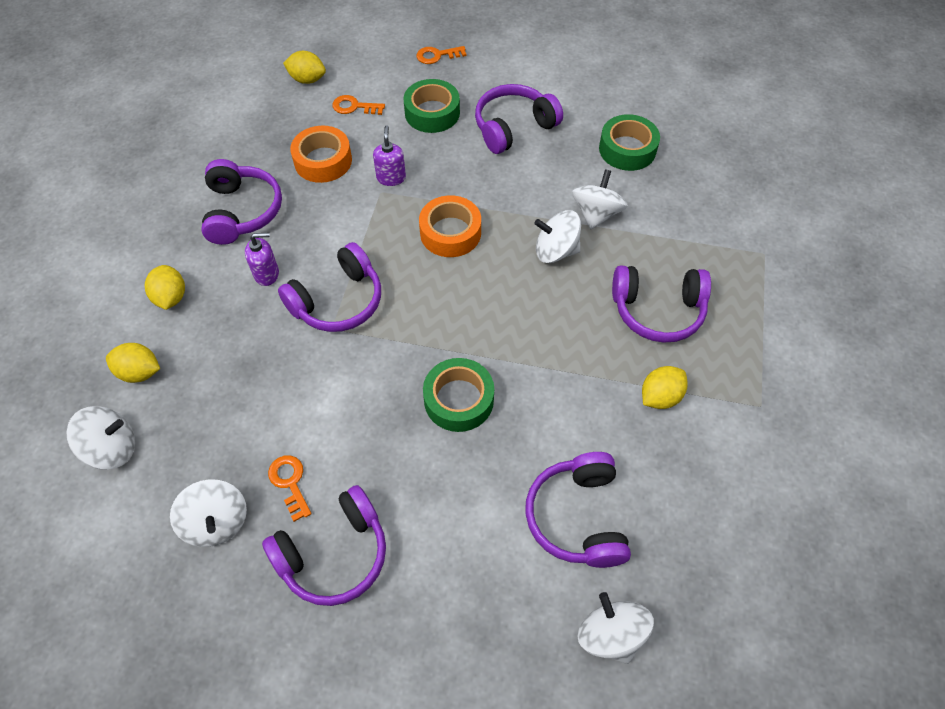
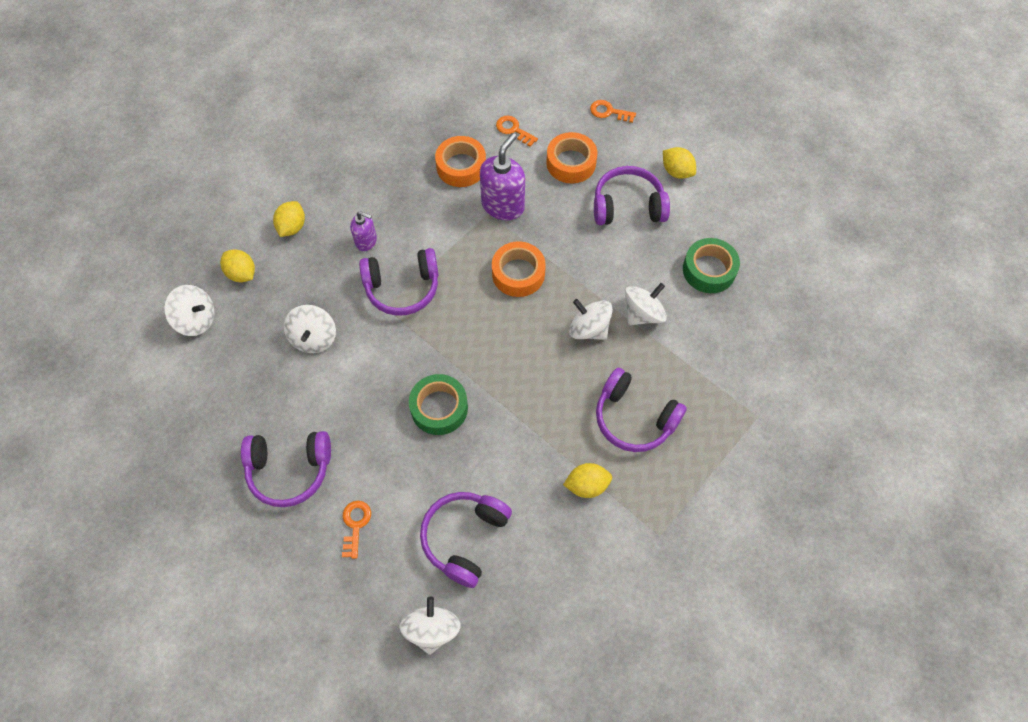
camera: 30 degrees right, 5 degrees up
(217, 522) = (231, 406): white spinning top -> white spinning top (314, 338)
(242, 211) = (378, 182): purple headphones -> none
(290, 483) = (291, 405): orange key -> orange key (355, 525)
(307, 79) = (492, 89): yellow lemon -> yellow lemon (676, 172)
(391, 178) = (503, 205): purple soap dispenser -> purple soap dispenser, size x1.76
(432, 113) = (571, 163): green tape -> orange tape

